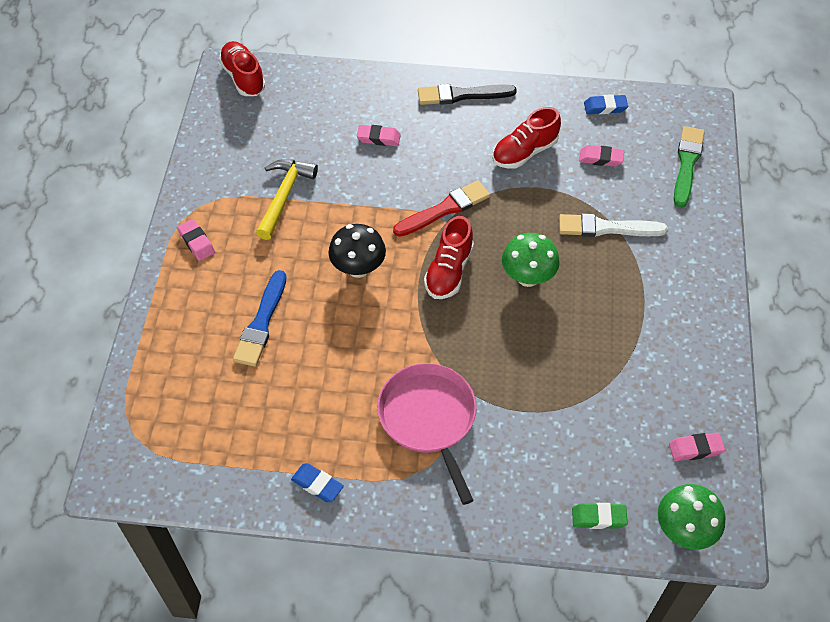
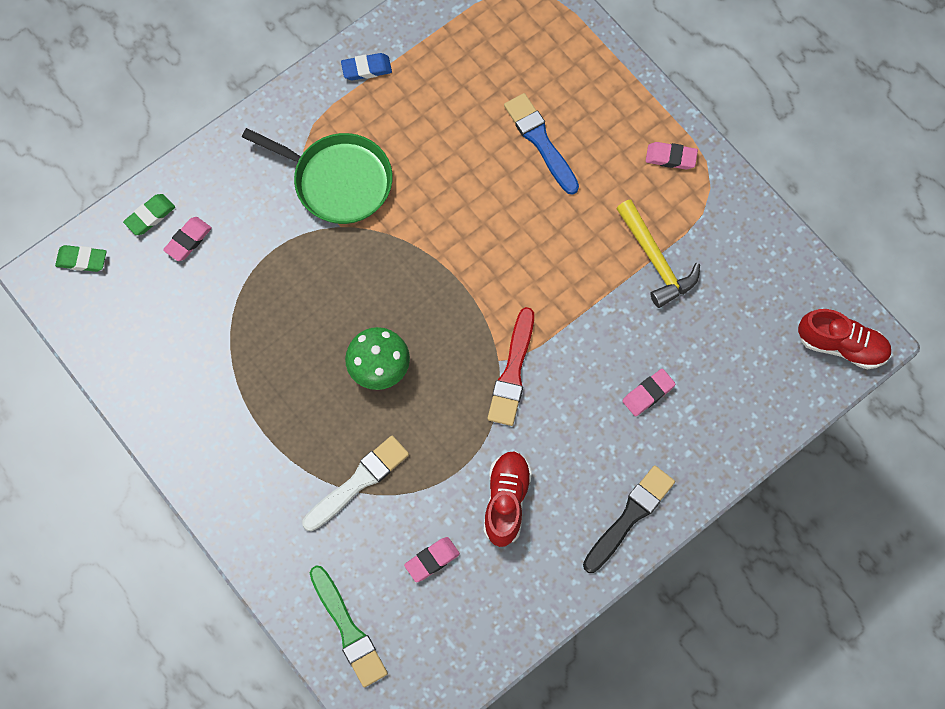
camera: 135 degrees right, 15 degrees up
(358, 268) = (521, 251): black mushroom -> none
(429, 418) = (338, 181): pink pan -> green pan
(449, 271) = (447, 315): red shoe -> none
(605, 107) = (484, 632): blue eraser -> none
(684, 530) = (82, 260): green mushroom -> green eraser
(695, 449) = (120, 332): pink eraser -> pink eraser (188, 240)

